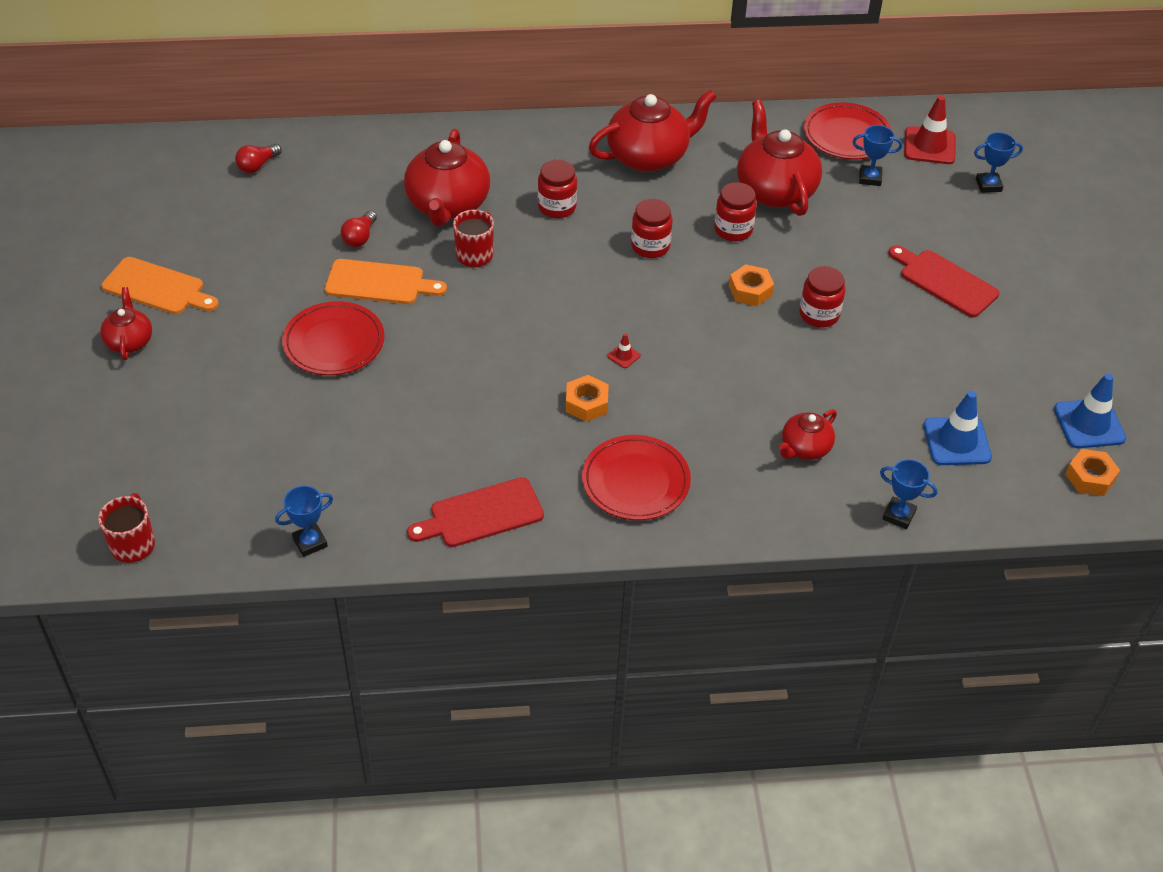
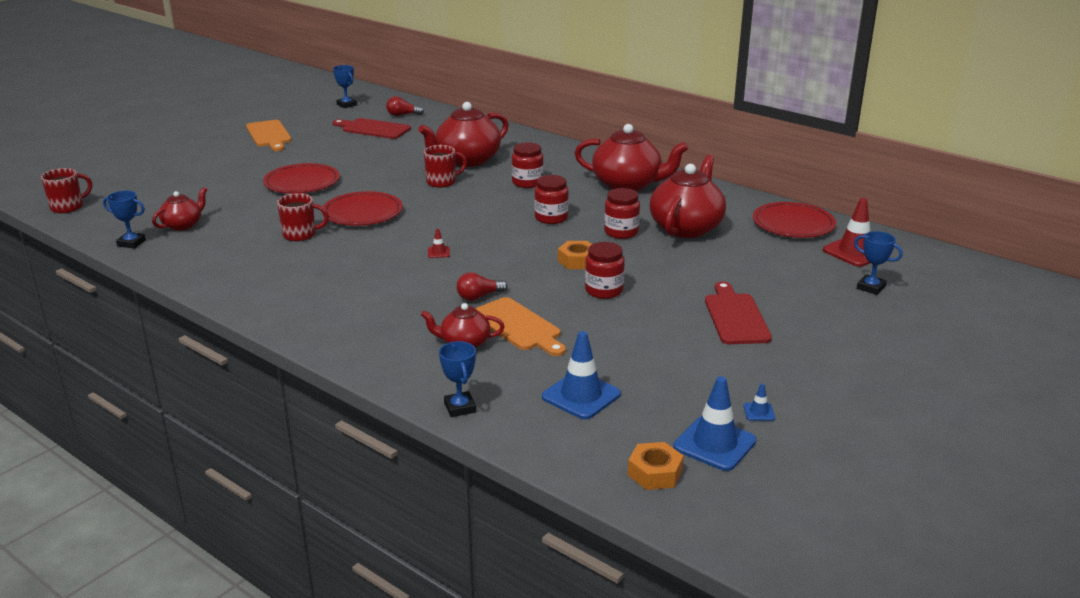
camera: 45 degrees right, 20 degrees down
(129, 341) = (219, 146): red teapot -> red teapot (183, 225)
(360, 237) = (397, 154): red light bulb -> red light bulb (479, 296)
(379, 283) = (370, 172): orange cutting board -> orange cutting board (518, 326)
(461, 416) = (300, 235): none -> red mug
(481, 514) = (226, 274): red cutting board -> red cutting board (373, 129)
(586, 403) = (375, 260): orange nut -> none
(635, 481) = (331, 304): red plate -> red plate (362, 213)
(870, 178) = (772, 248): blue trophy -> blue trophy (346, 105)
(1076, 373) = (759, 412): none -> blue traffic cone

